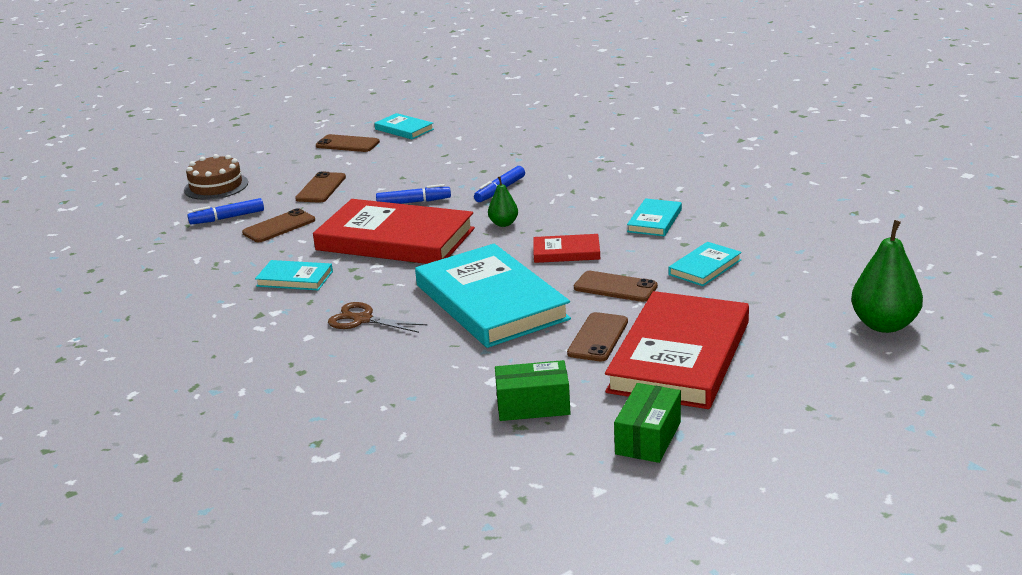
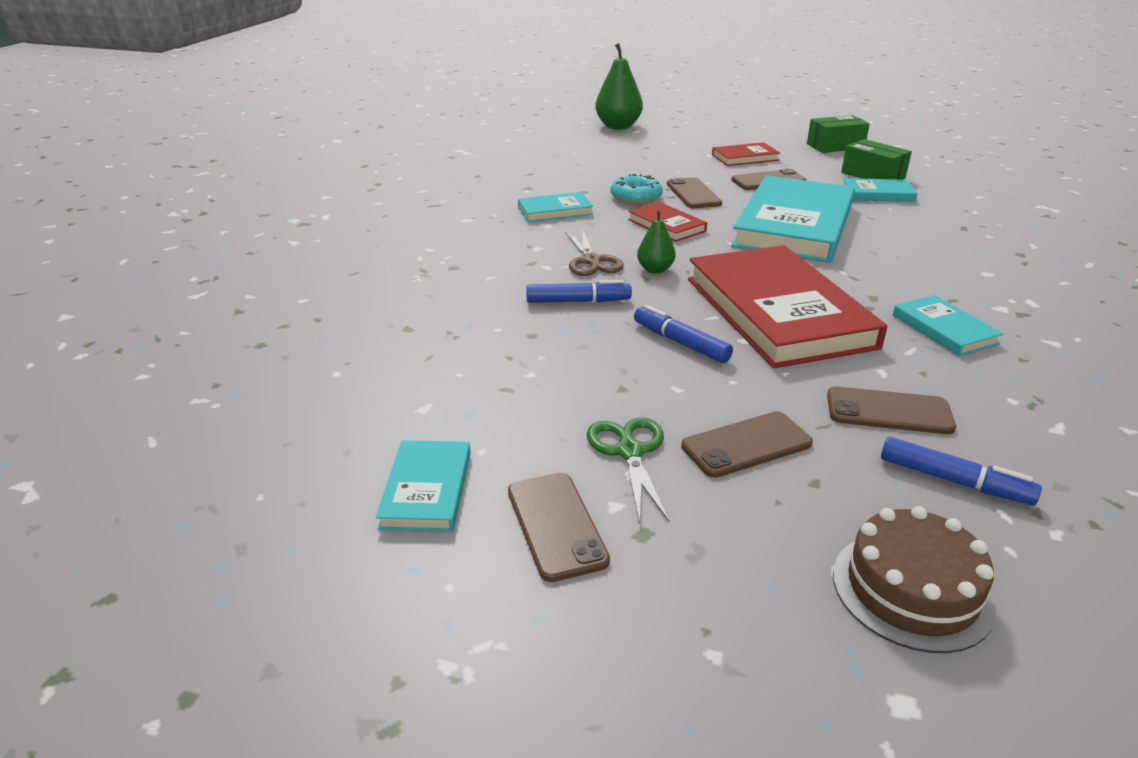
camera: 130 degrees left, 5 degrees up
(360, 166) = (629, 452): none -> green scissors
(362, 319) = (919, 262): brown scissors -> brown scissors (591, 261)
(640, 259) = (636, 198): none -> turquoise donut
(680, 356) = (745, 157): red book -> red book, size x0.46
(705, 267) = (615, 177): turquoise book -> turquoise book (877, 194)

